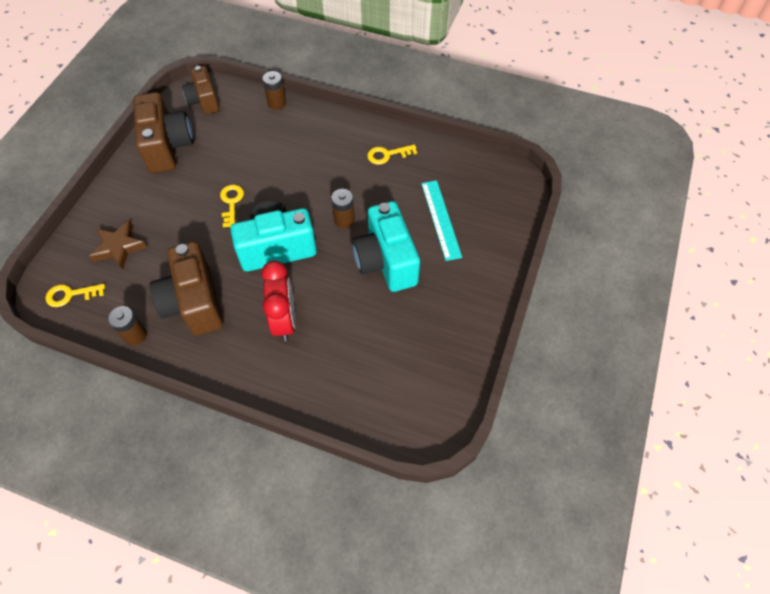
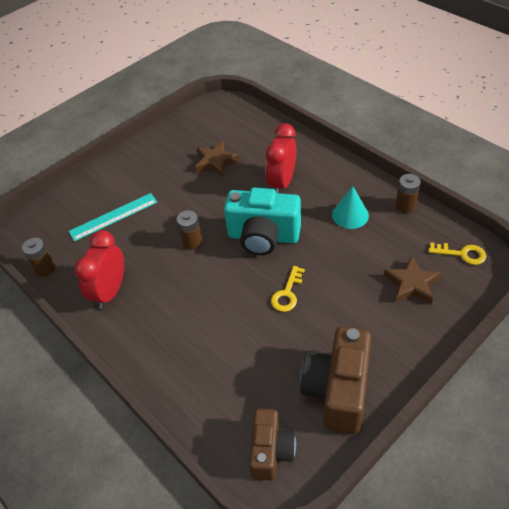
camera: 150 degrees left, 10 degrees down
(194, 303) = (350, 215): brown camera -> turquoise cone
(277, 103) = (182, 408): brown battery -> brown battery (45, 268)
(377, 323) = (216, 162): none -> brown star
(386, 261) = (181, 199): turquoise camera -> none
(387, 155) = (110, 291): yellow key -> red clock
(441, 219) = (113, 216): turquoise ruler -> turquoise ruler turned 45 degrees clockwise

